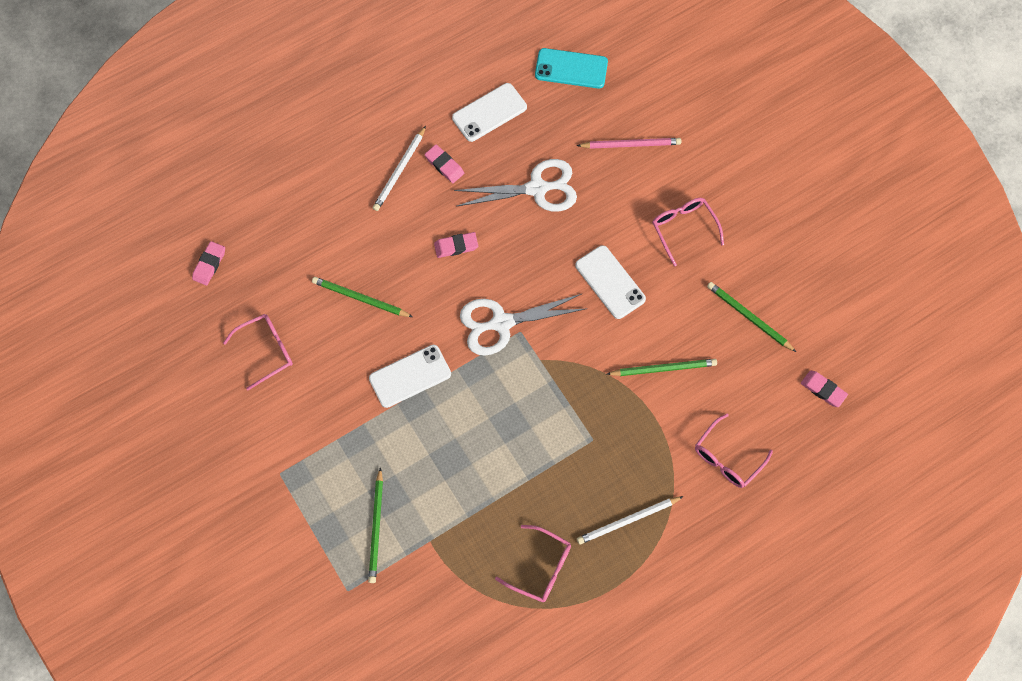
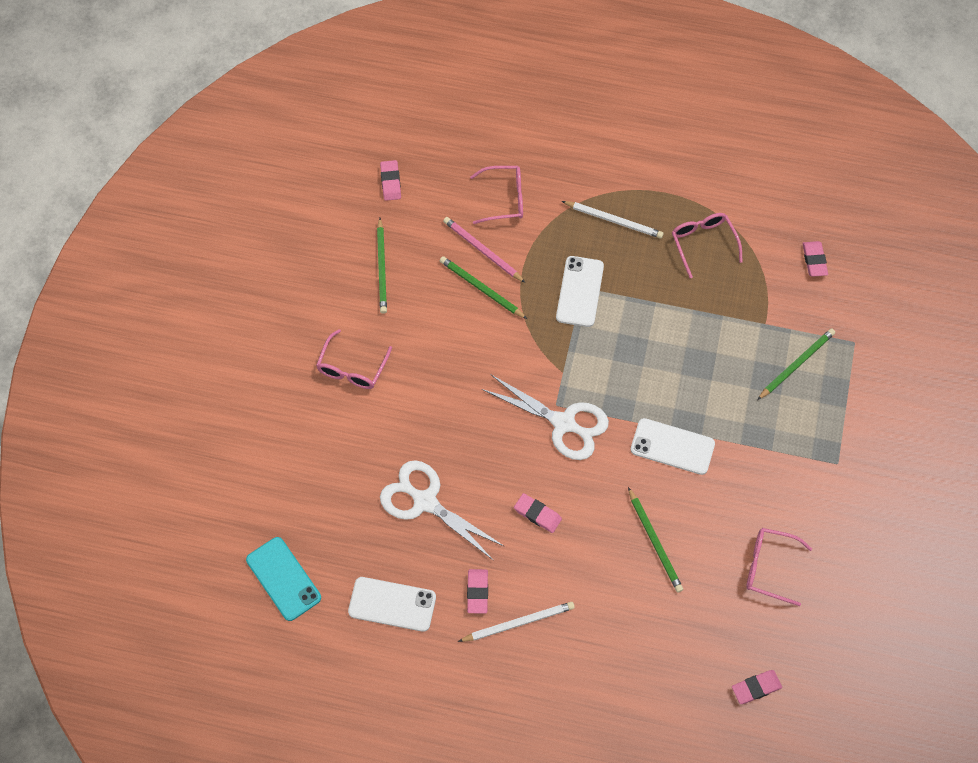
camera: 135 degrees left, 5 degrees down
(440, 638) = (814, 260): none -> pink eraser
(610, 282) = (451, 380): white phone -> white phone (580, 291)
(631, 144) = (313, 468): pink pencil -> pink pencil (482, 250)

